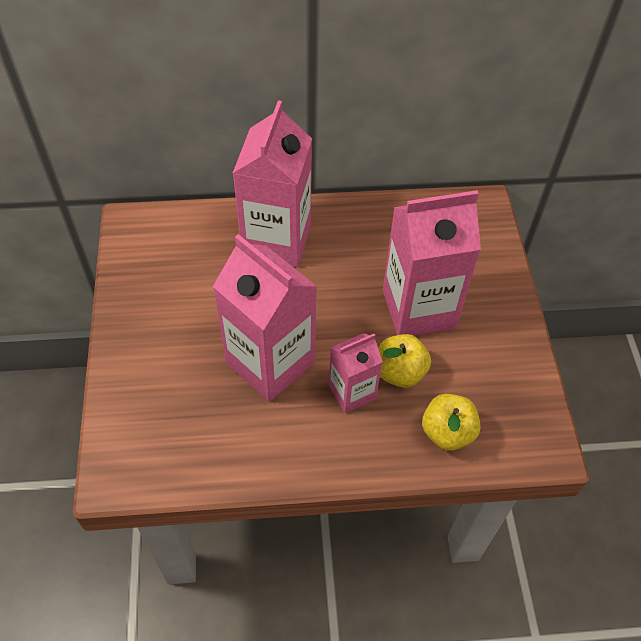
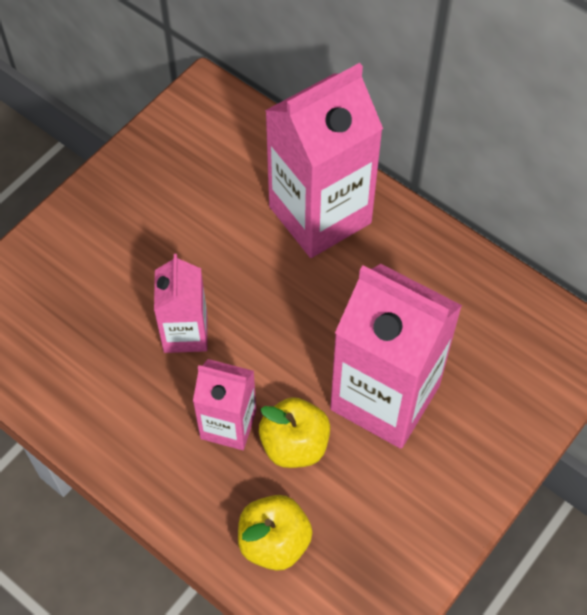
camera: 45 degrees right, 5 degrees up
(270, 363) = (185, 333): pink carton -> pink carton, size x0.55

